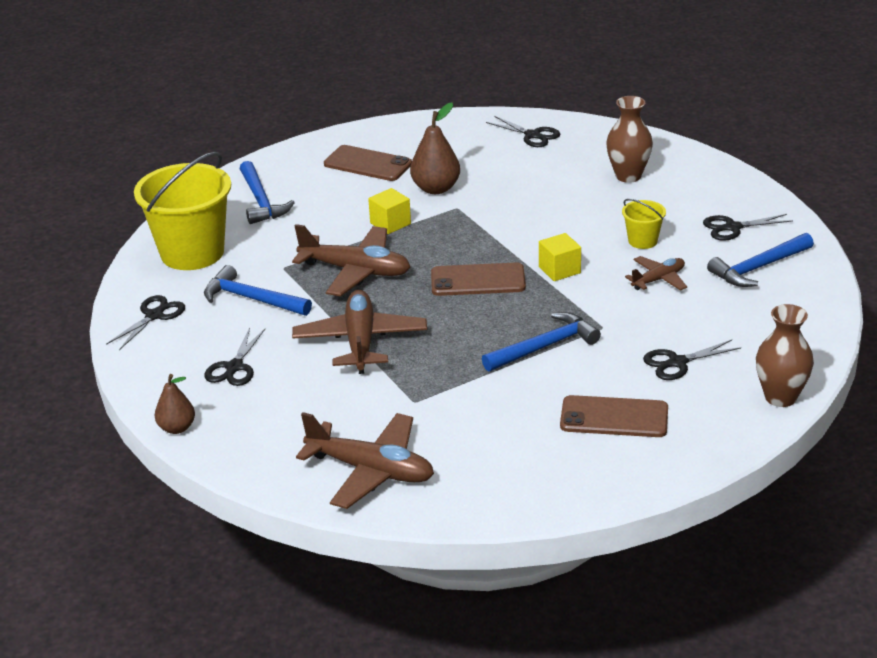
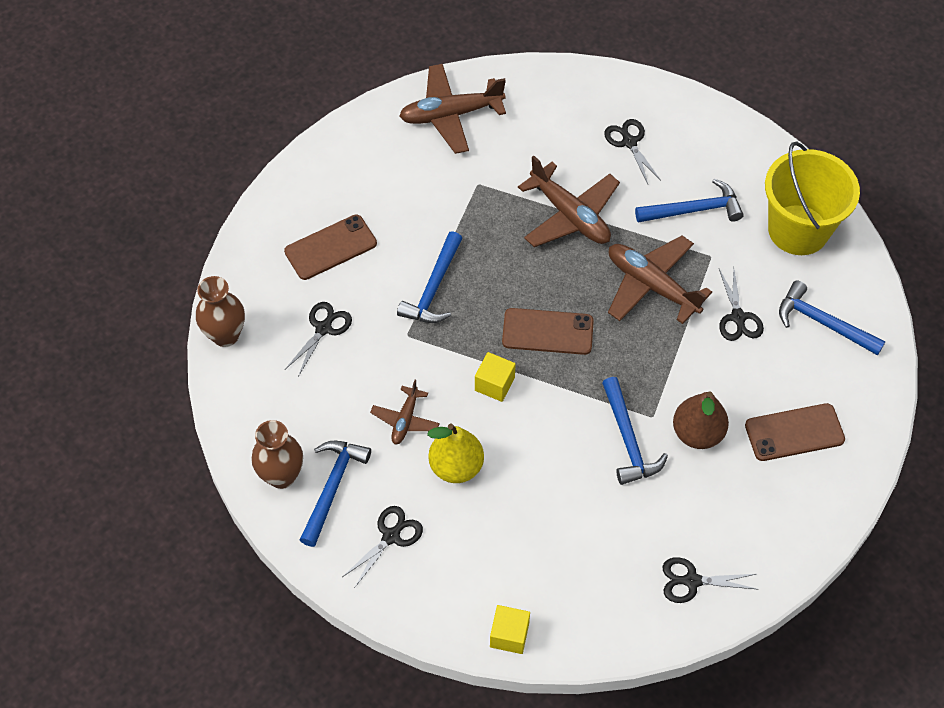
camera: 140 degrees right, 25 degrees up
(154, 316) = (741, 153): black scissors -> black scissors (738, 317)
(177, 428) = (606, 76): brown pear -> none
(356, 271) = (651, 285): brown plane -> brown plane turned 60 degrees clockwise
(390, 223) = (686, 360): yellow cube -> yellow cube (509, 635)
(478, 280) = (547, 332): brown phone -> brown phone turned 45 degrees clockwise
(491, 204) = (628, 440): none -> blue hammer
(628, 176) = (544, 564): brown vase -> brown vase (281, 476)
(642, 241) = (456, 466): yellow bucket -> yellow pear

